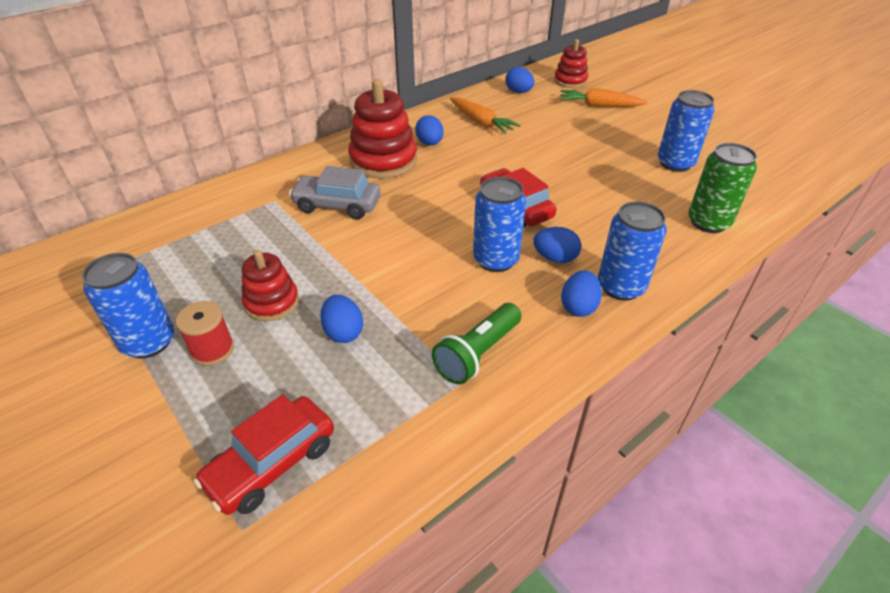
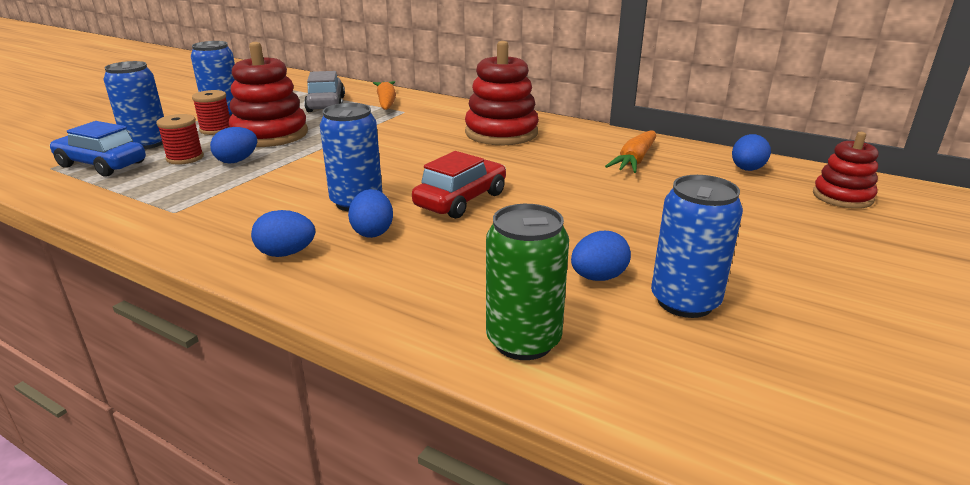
camera: 70 degrees right, 15 degrees down
(272, 302) = (270, 134): red stacking toy -> red stacking toy, size x1.67
(272, 463) = (102, 165): red car -> blue car
(303, 377) = (185, 158): none -> red spool
(337, 205) = (411, 130): grey car -> grey car (326, 104)
(429, 143) = (556, 145): blue egg -> blue egg (598, 277)
(477, 353) = (210, 212): green flashlight -> none
(599, 106) = (794, 225): orange carrot -> orange carrot (386, 102)
(621, 287) = (330, 276): blue can -> blue can (146, 143)

